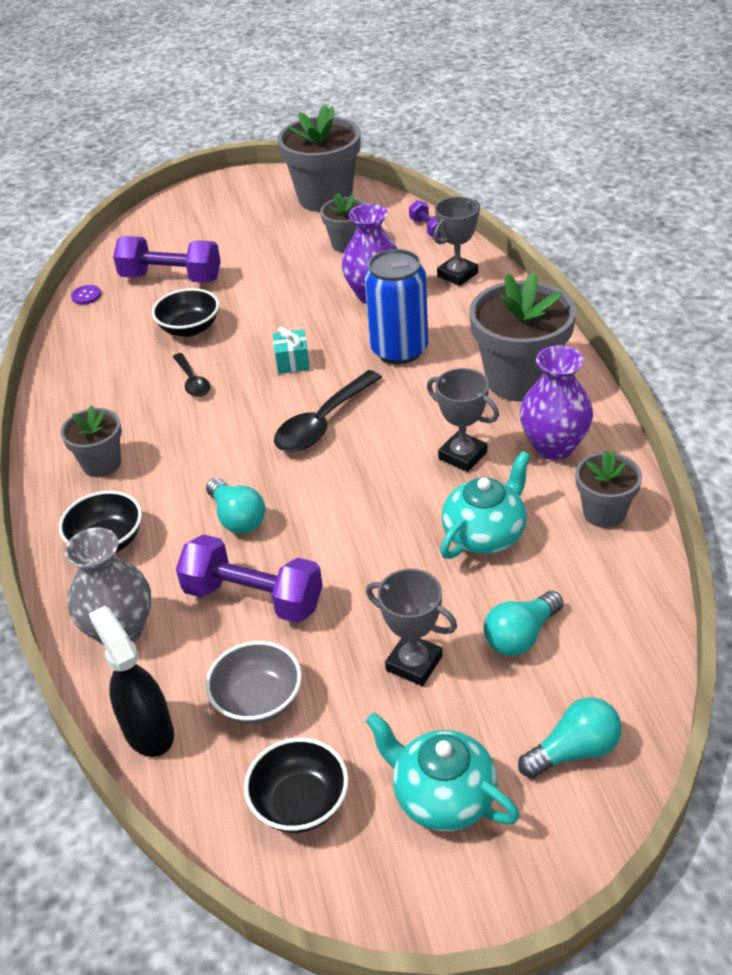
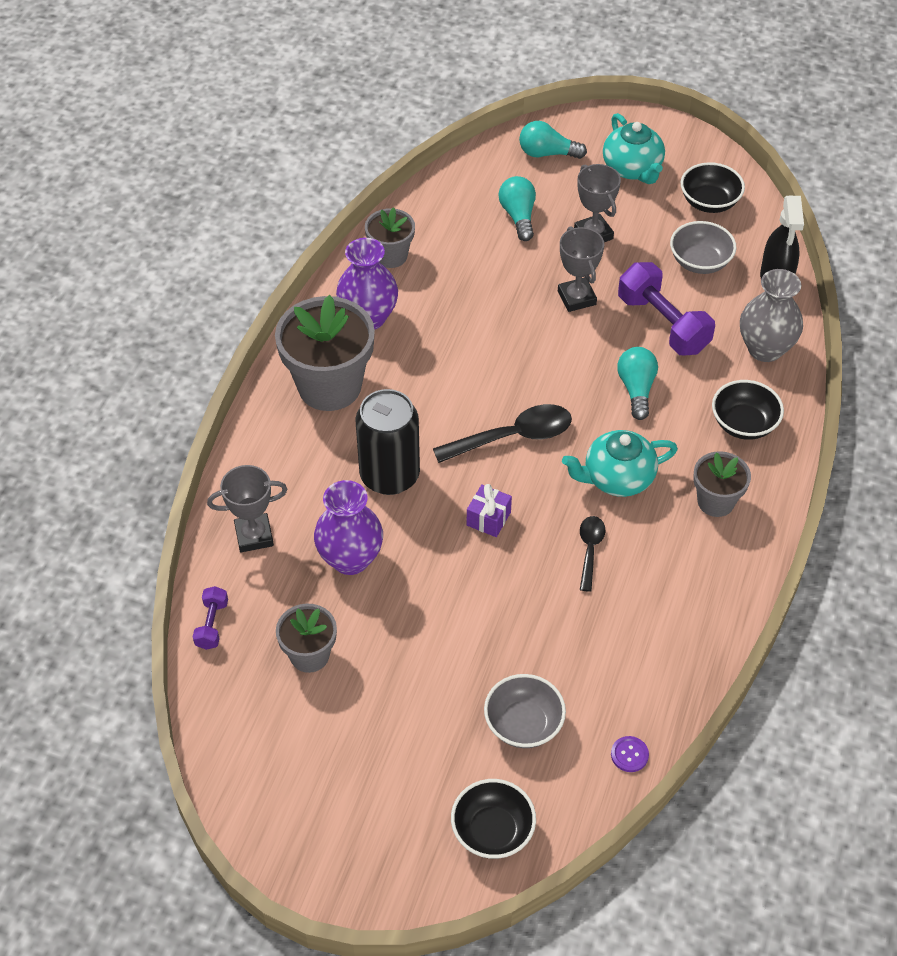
camera: 150 degrees left, 10 degrees up
(171, 278) = (523, 724): purple dumbbell -> grey bowl
(189, 328) = (551, 625): black bowl -> black bowl (492, 831)
(292, 362) = (488, 519): turquoise gift -> purple gift
(325, 198) = (261, 761): grey flower pot -> none
(399, 350) = (389, 475): blue can -> black can
(462, 455) = (437, 347): grey trophy -> grey trophy (576, 298)
(485, 534) = (479, 284): turquoise teapot -> turquoise teapot (617, 478)
(521, 636) = (518, 216): turquoise light bulb -> turquoise light bulb turned 90 degrees counterclockwise

